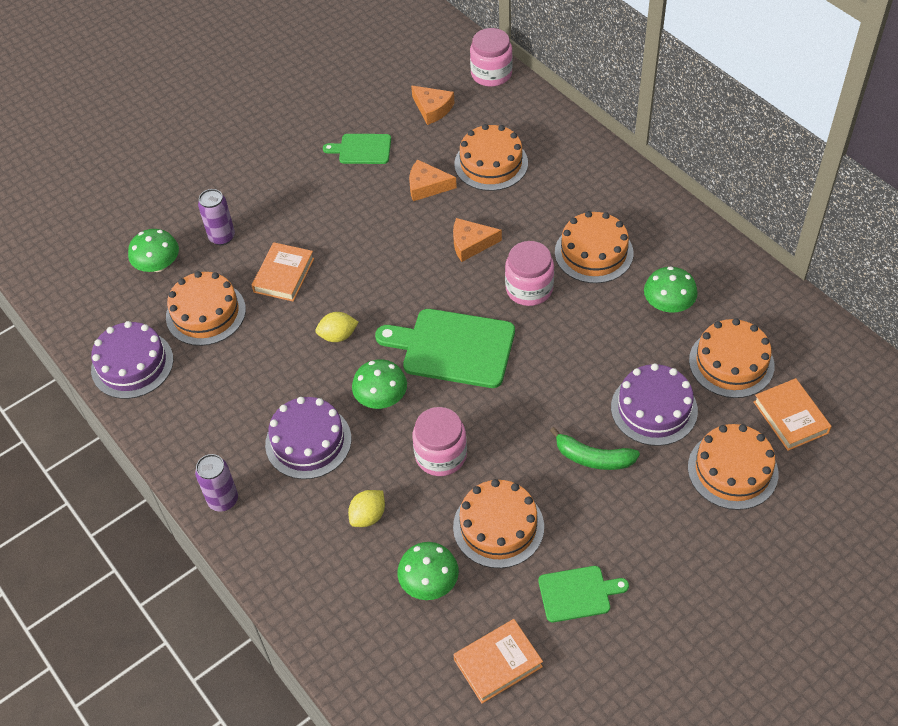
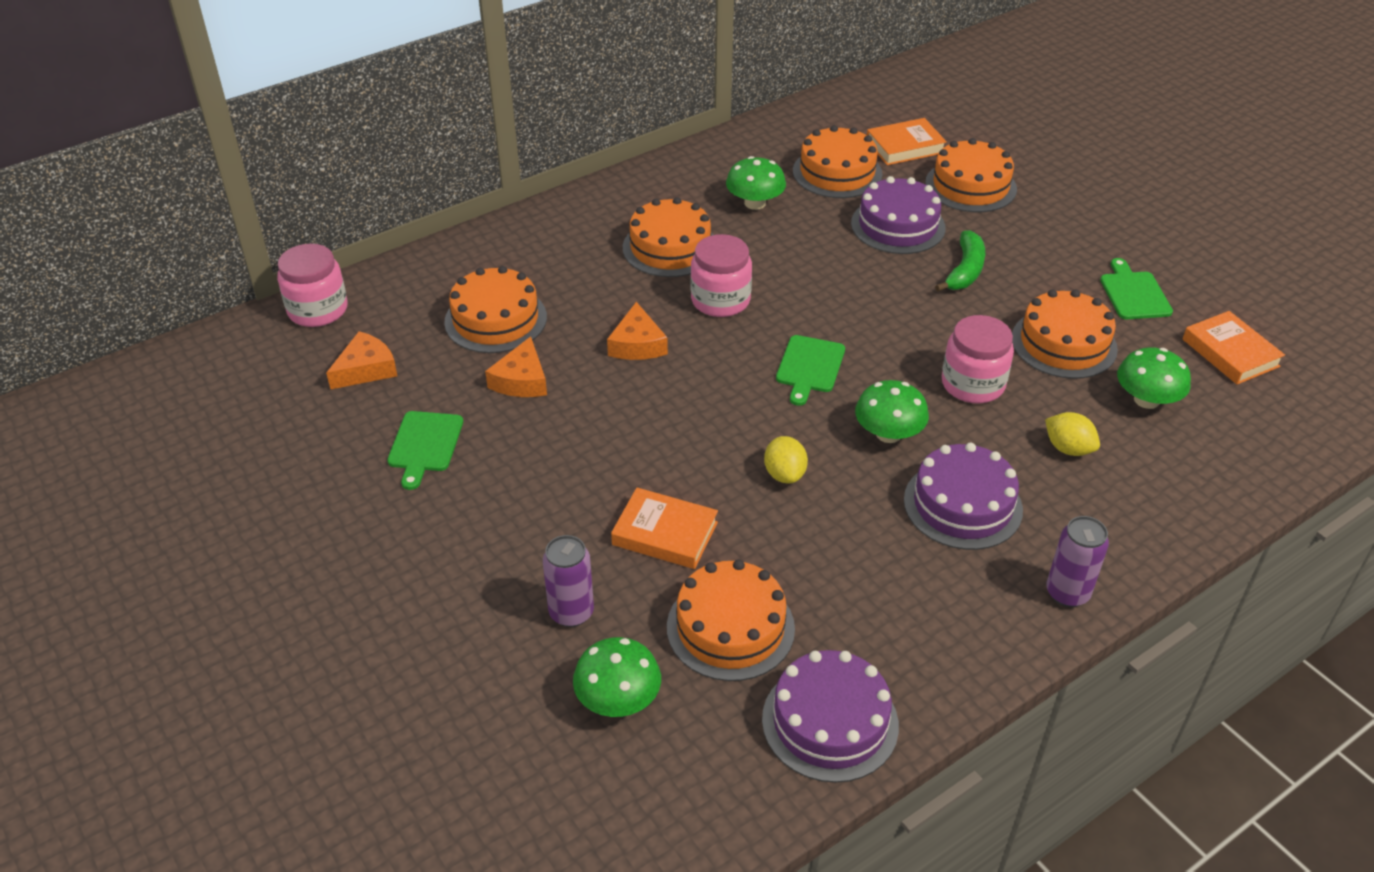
camera: 90 degrees left, 10 degrees down
(453, 347) = (809, 367): green cutting board -> green cutting board, size x0.56

